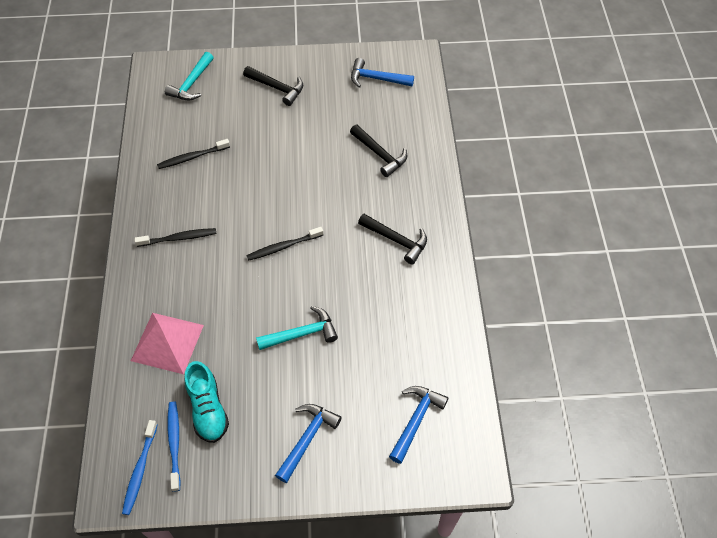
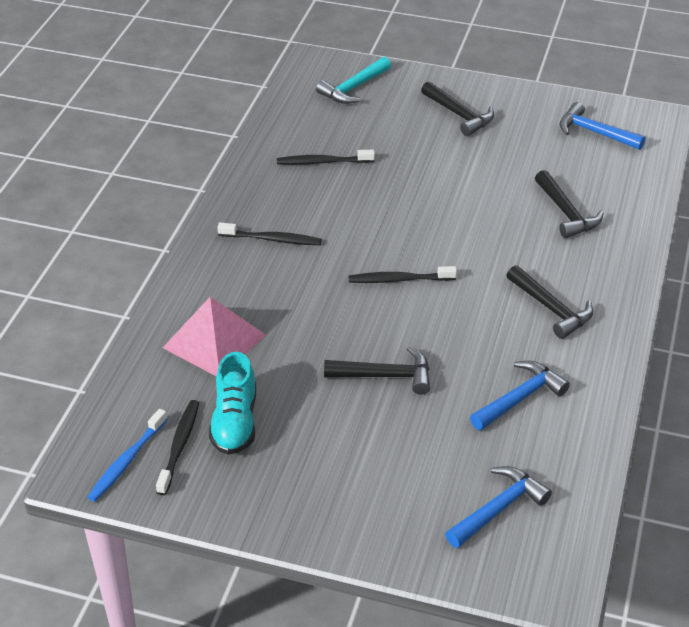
camera: 20 degrees right, 15 degrees down
(174, 443) = (179, 446): blue toothbrush -> black toothbrush
(302, 333) = (386, 376): turquoise hammer -> black hammer
(307, 438) = (347, 488): blue hammer -> blue hammer (520, 398)

